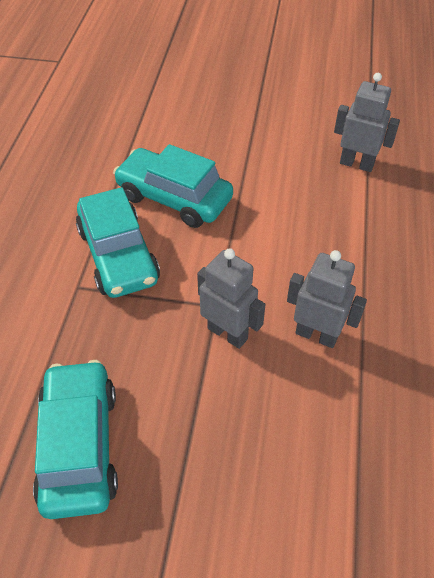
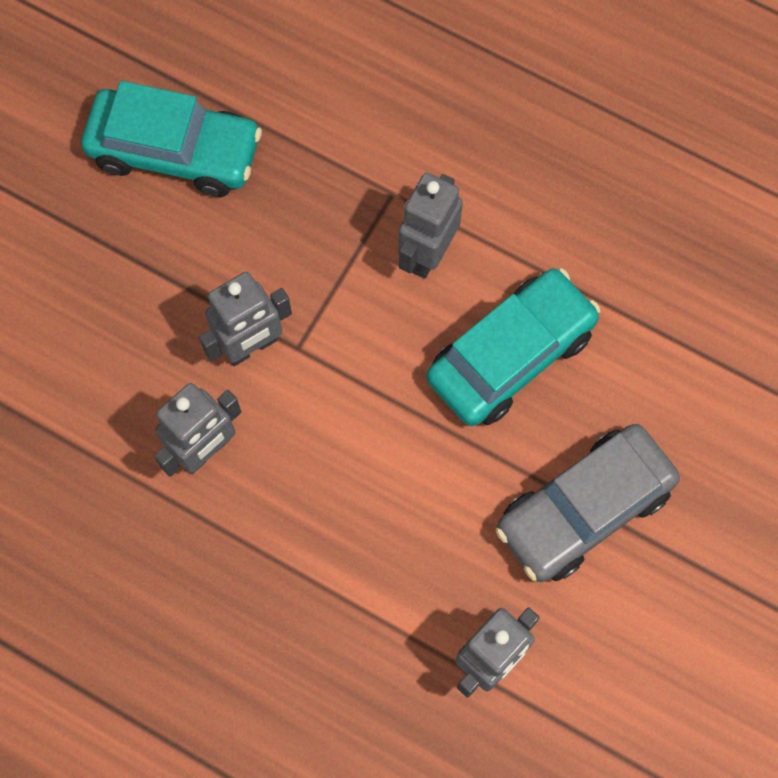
camera: 110 degrees right, 20 degrees up
(118, 255) = (427, 253): turquoise car -> grey robot
(252, 148) = (584, 509): none -> grey car

